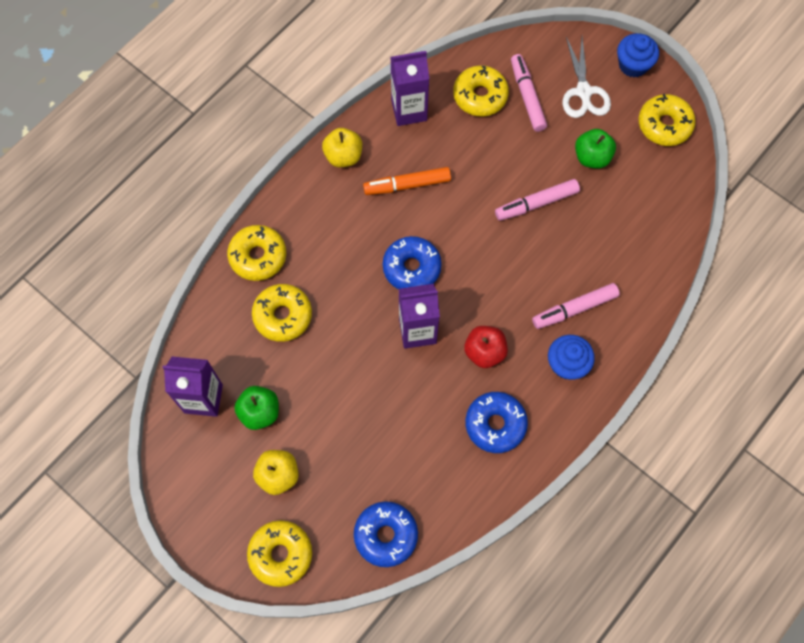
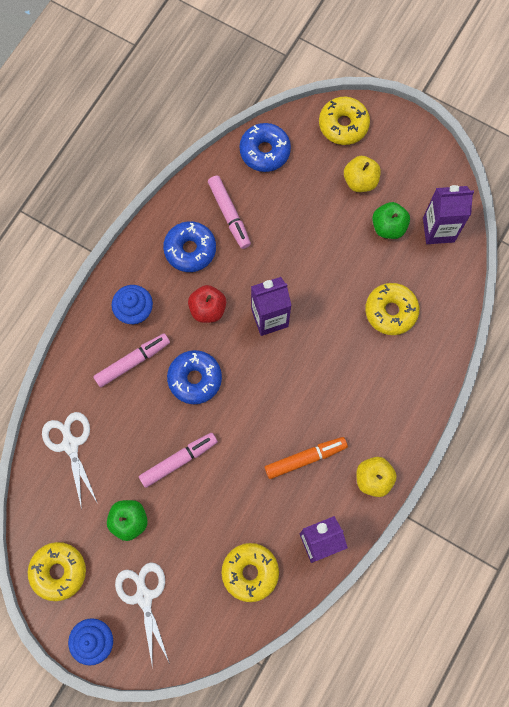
camera: 170 degrees right, 5 degrees up
(258, 256) = (427, 362): yellow donut -> none
(411, 268) = (285, 375): blue donut -> blue donut (195, 379)
(527, 96) = (201, 580): pink marker -> pink marker (229, 214)
(647, 237) = (70, 444): none -> white scissors

